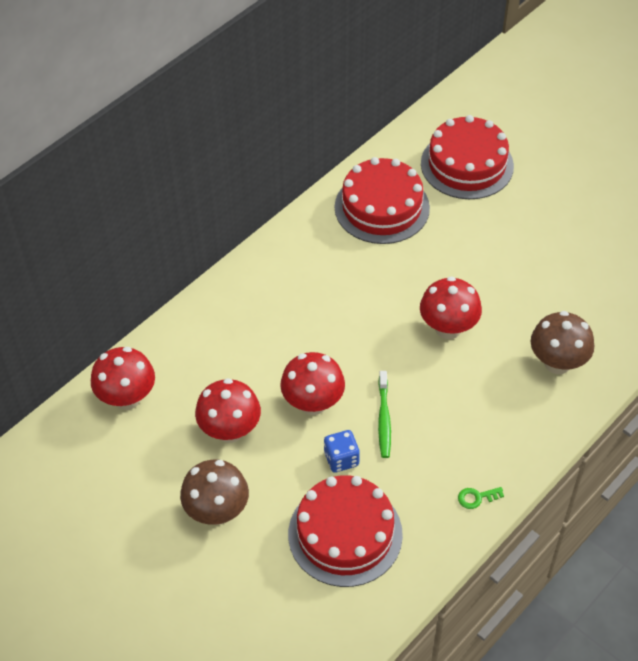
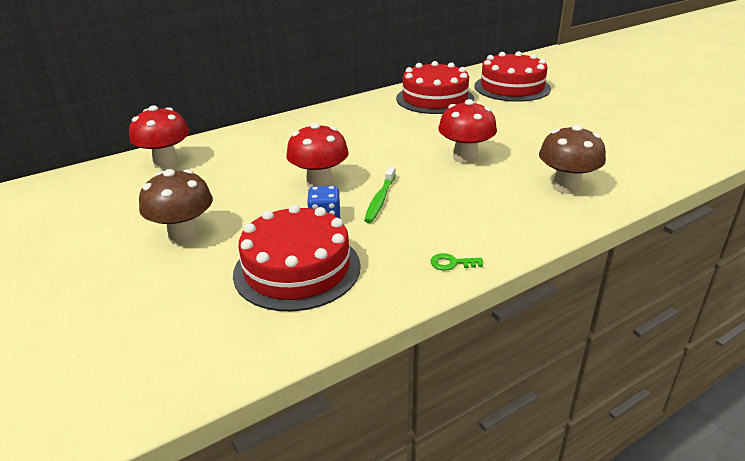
camera: 15 degrees right, 20 degrees down
(230, 430) = (235, 189): red mushroom -> none

